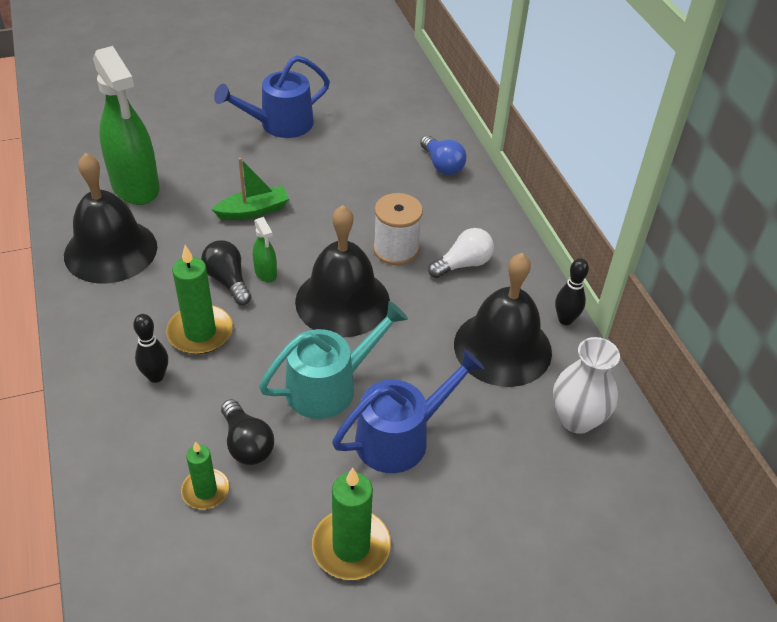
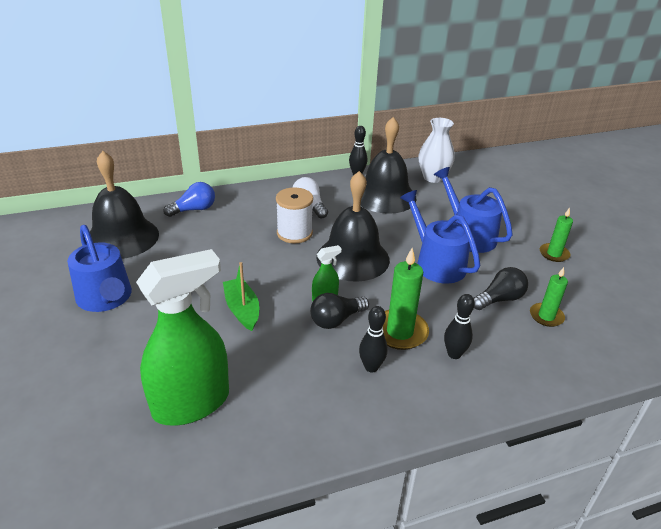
camera: 90 degrees left, 10 degrees down
(110, 250) = (299, 409): black bell -> black bell (122, 237)
(151, 304) = (371, 367): none -> black bowling pin
(329, 386) = (436, 263): turquoise watering can -> blue watering can
(351, 547) = (554, 254): green candle -> green candle, size x0.63

